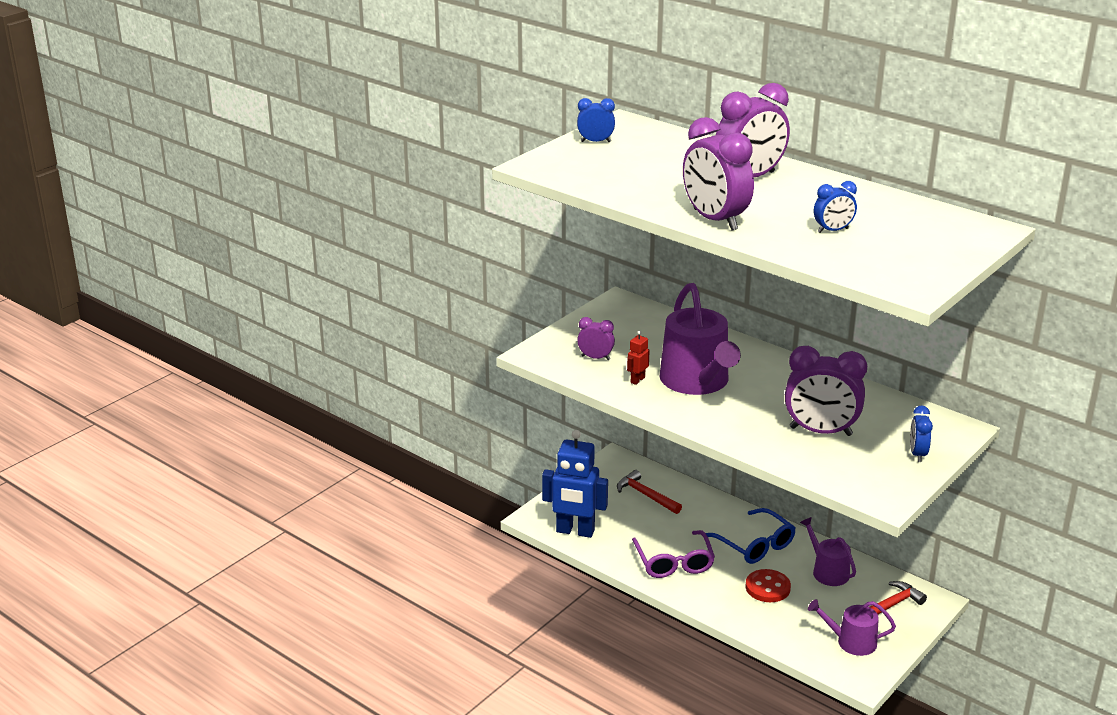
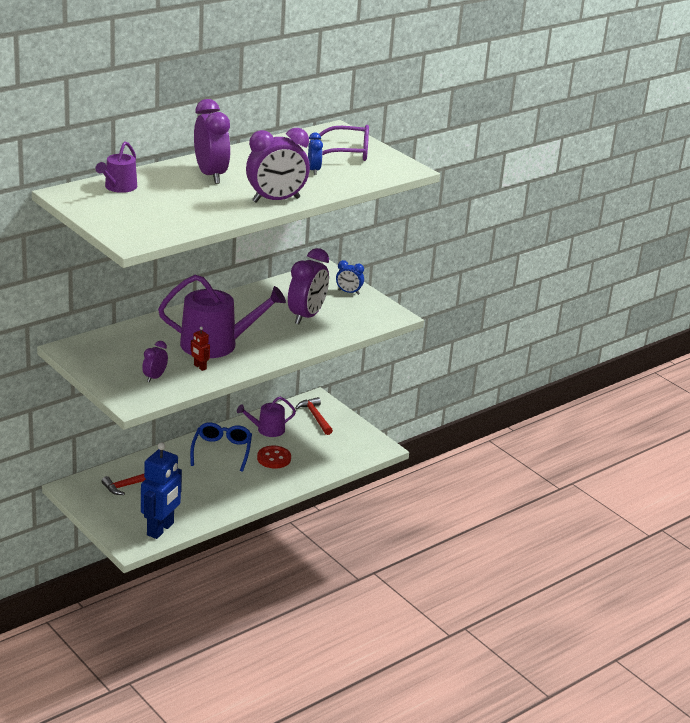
camera: 80 degrees left, 0 degrees up
(595, 142) = (99, 211): blue clock -> none
(674, 562) = (224, 491): purple glasses -> purple glasses (347, 152)
(754, 544) = (221, 451): blue glasses -> blue glasses turned 60 degrees counterclockwise
(851, 642) = (345, 441): purple watering can -> purple watering can (118, 187)

